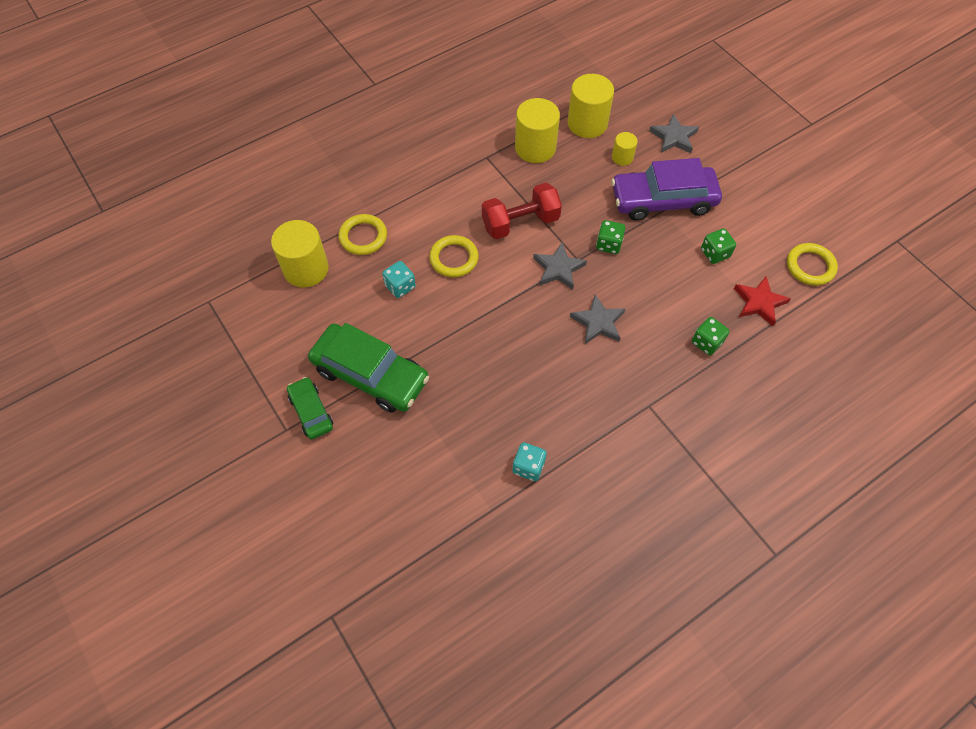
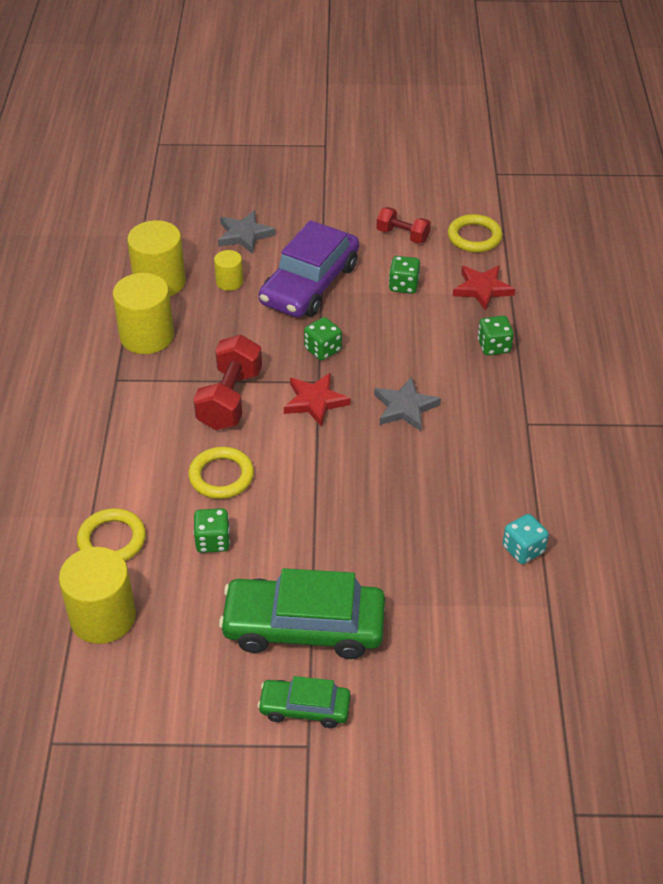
camera: 55 degrees left, 15 degrees down
(370, 374) = (304, 627): green car -> green car turned 150 degrees counterclockwise
(400, 286) = (213, 541): turquoise dice -> green dice
(558, 268) = (315, 401): grey star -> red star
(765, 223) = (402, 235): none -> red dumbbell

